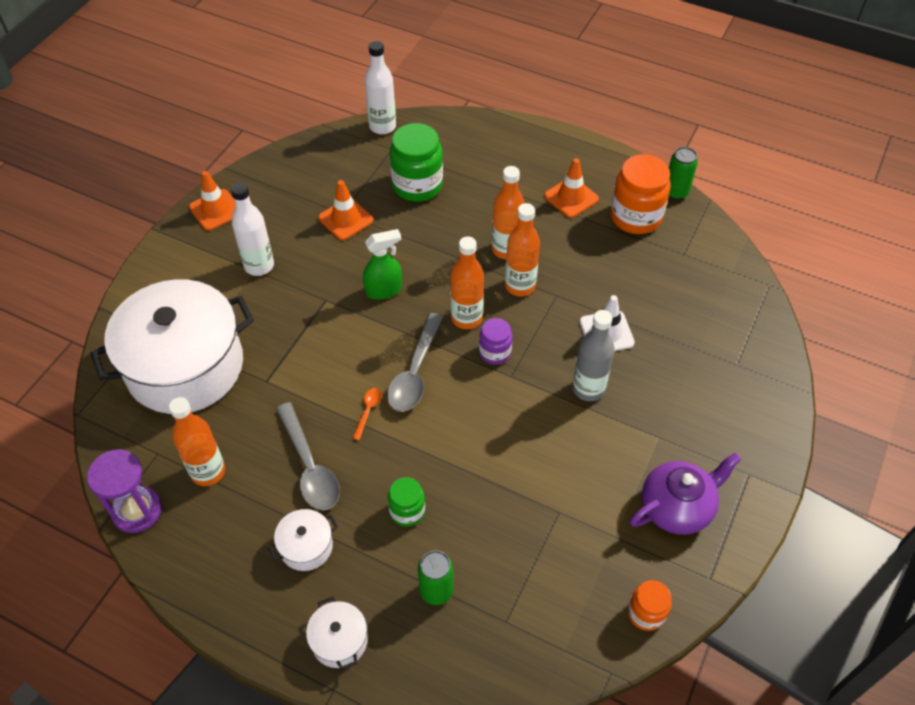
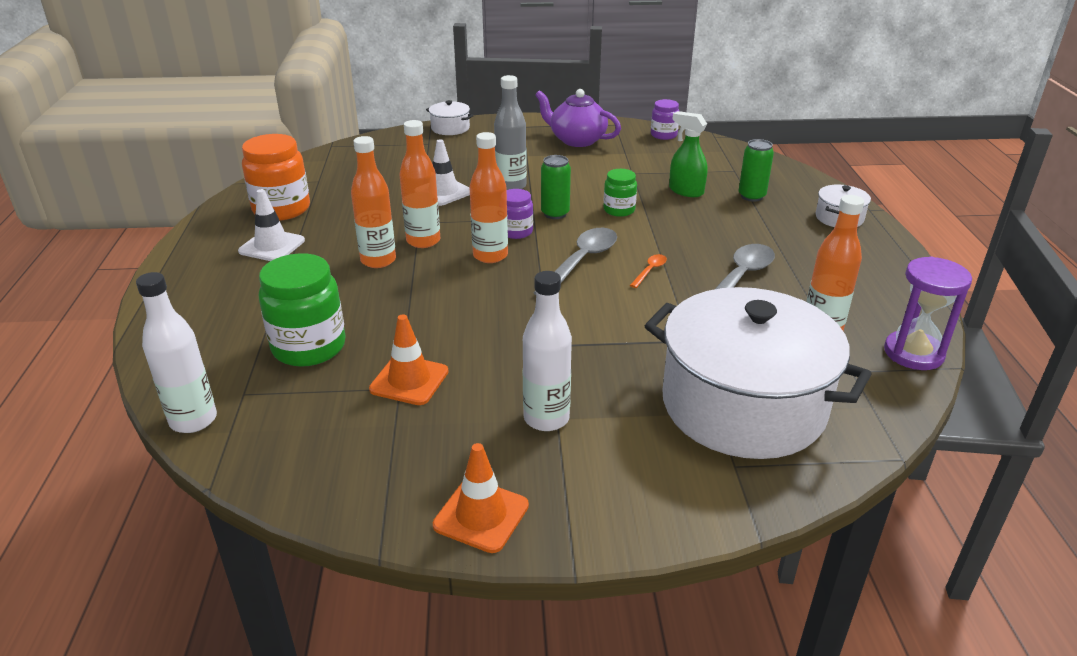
camera: 120 degrees left, 20 degrees down
(306, 546) = (802, 254): white pot -> white pot (450, 128)
(368, 411) = (650, 271): orange spoon -> orange spoon turned 135 degrees clockwise
(384, 290) = (498, 312): green spray bottle -> green spray bottle (685, 191)
(407, 511) = (712, 224): green jar -> green jar (619, 210)
(415, 372) = (581, 262): grey spoon -> grey spoon turned 45 degrees counterclockwise
(571, 197) = (272, 246): orange traffic cone -> white traffic cone
(646, 613) = (663, 135): orange jar -> purple jar
(676, 192) = (232, 198): green can -> green can (555, 214)

